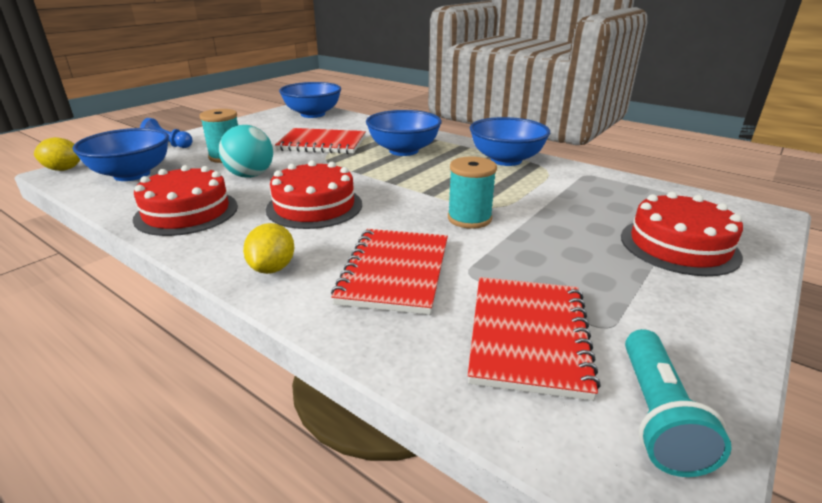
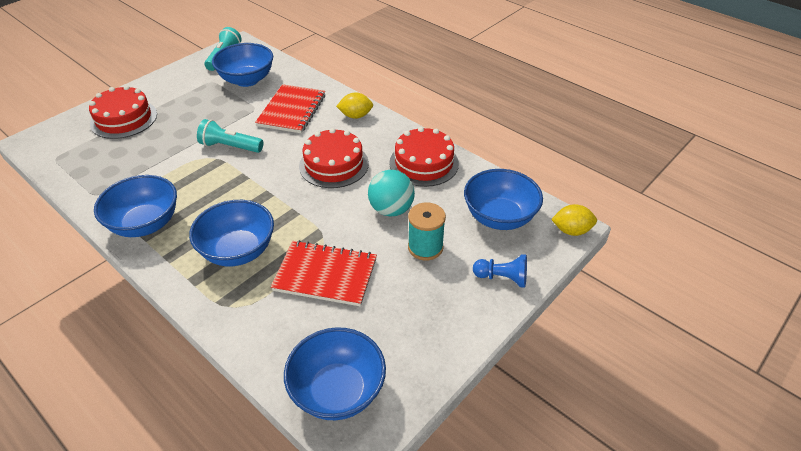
camera: 175 degrees left, 15 degrees up
(272, 268) = (355, 116): yellow lemon -> yellow lemon turned 75 degrees clockwise
(469, 218) = (230, 146): turquoise spool -> turquoise flashlight
(528, 336) = (247, 80): red notebook -> blue bowl

